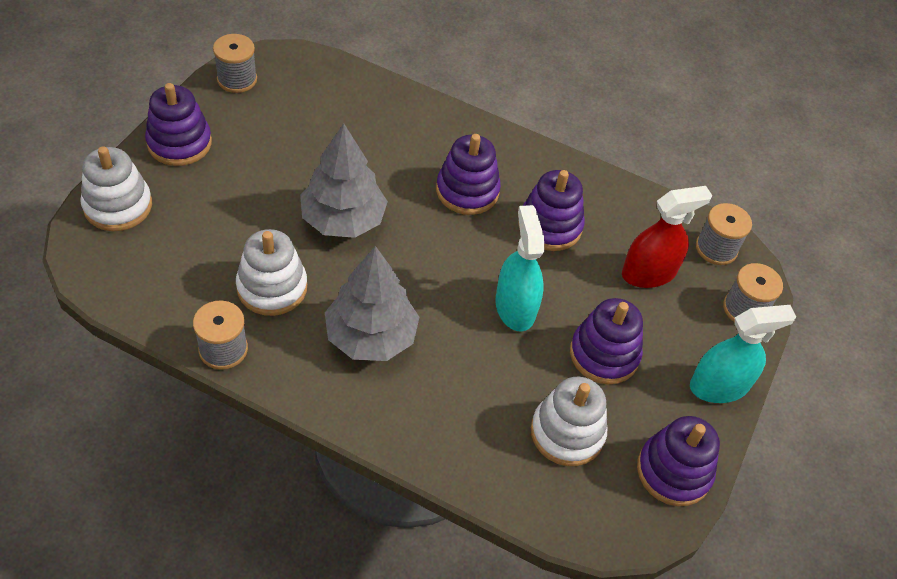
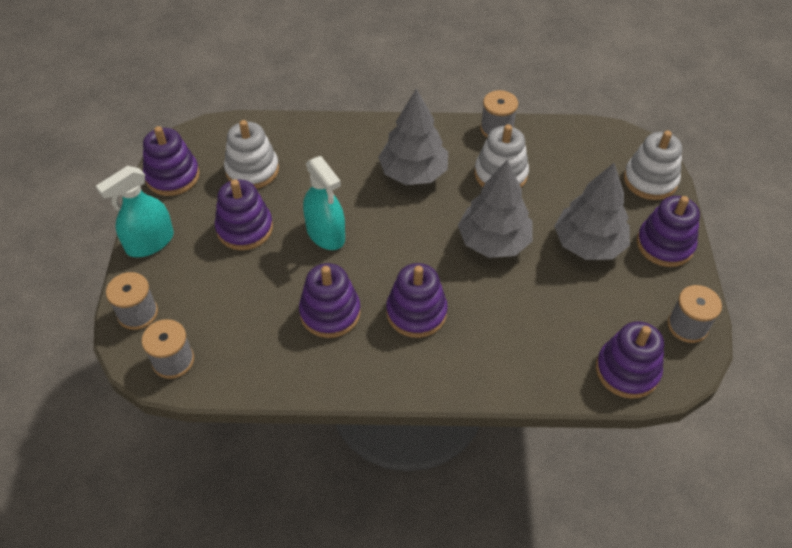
camera: 160 degrees right, 0 degrees up
(251, 176) = (588, 244): none -> grey tree
(321, 75) = (627, 370): none -> purple stacking toy
(648, 273) = (229, 308): red spray bottle -> none

